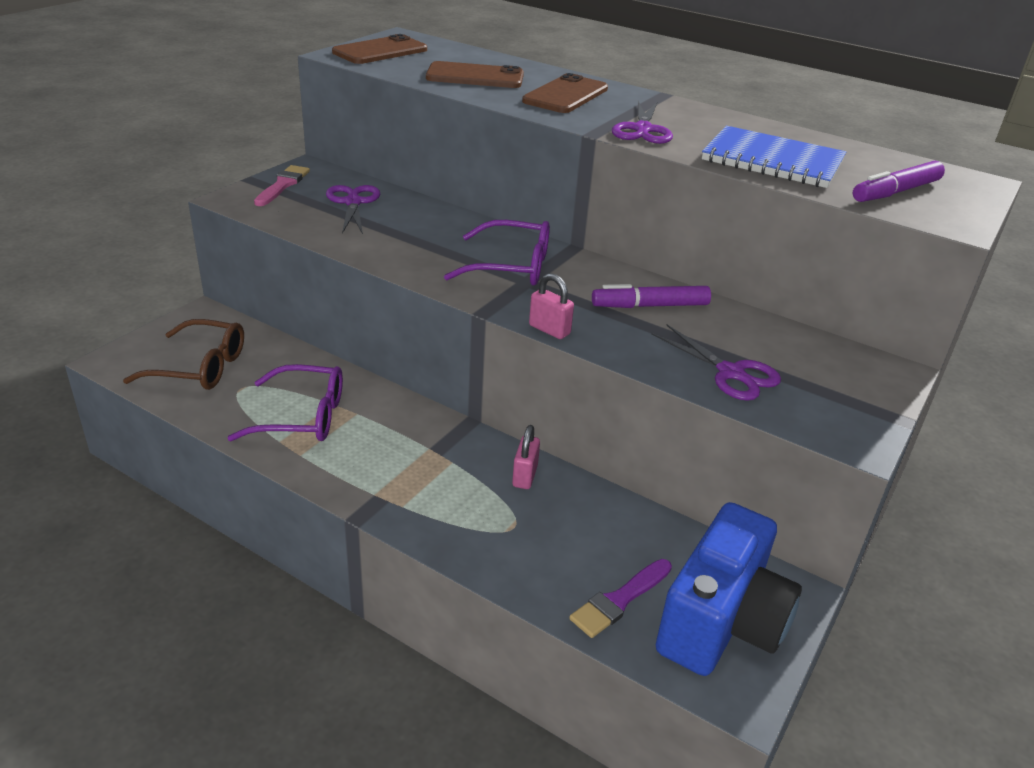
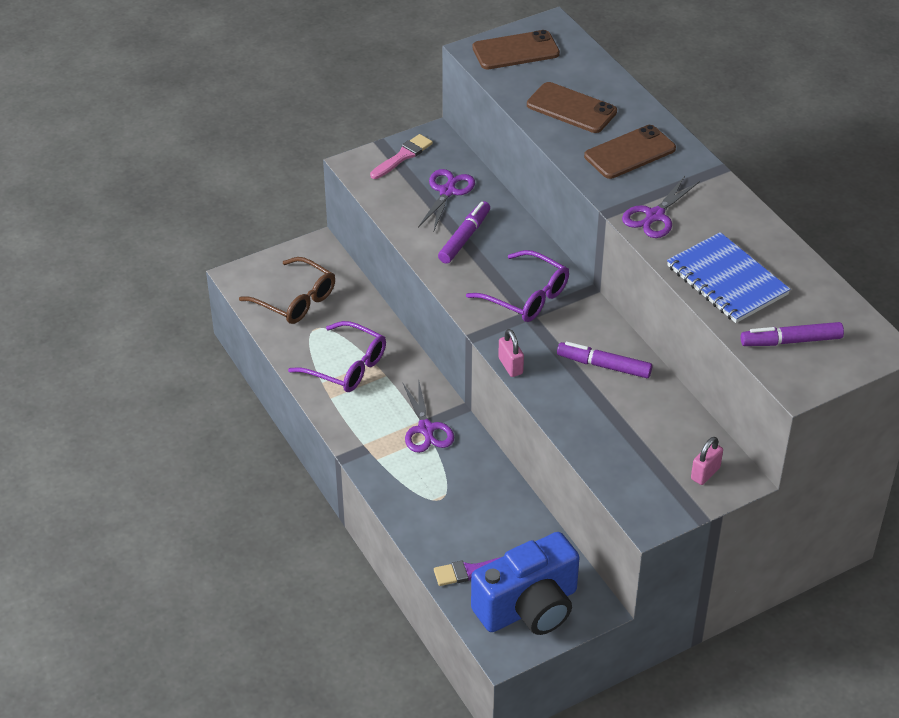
camera: 30 degrees right, 10 degrees up
(401, 233) = (464, 237): none -> purple marker
(525, 476) = (473, 464): pink padlock -> pink padlock (705, 473)
(731, 373) = (611, 442): purple scissors -> purple scissors (426, 429)

